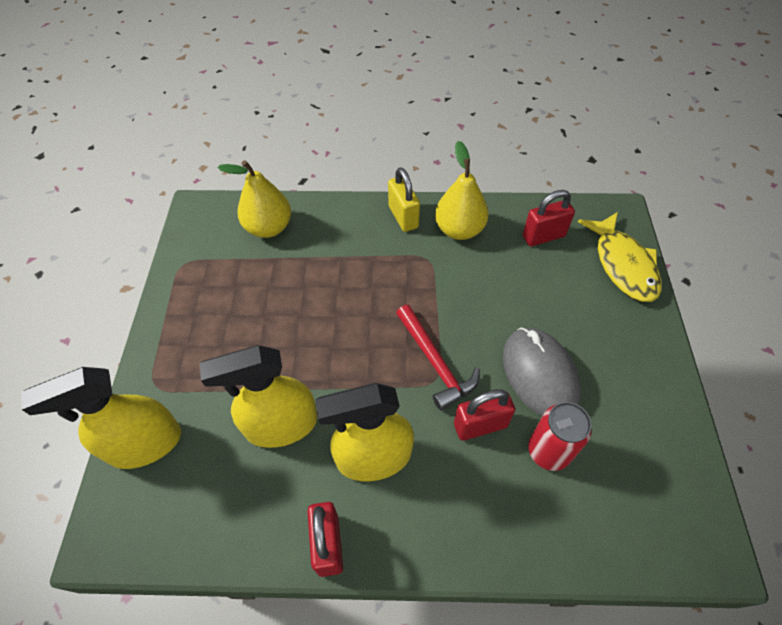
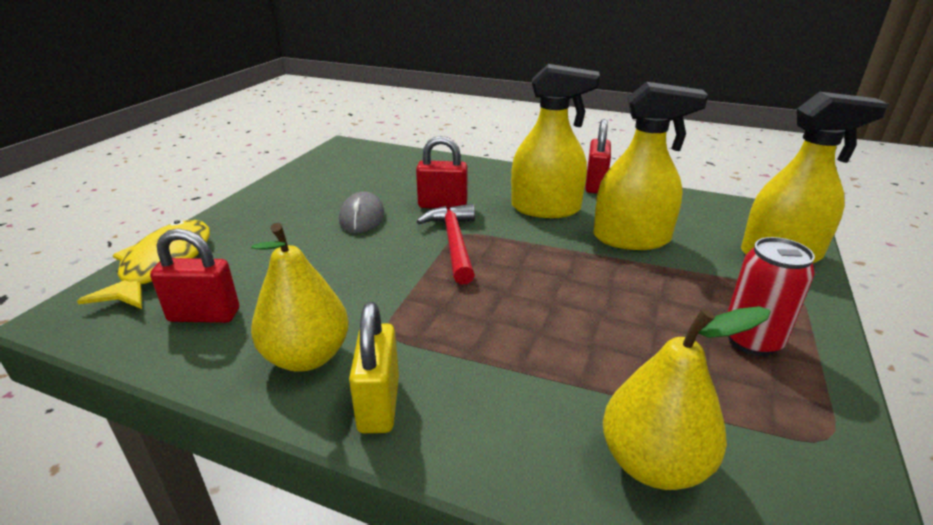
camera: 160 degrees left, 25 degrees down
(539, 374) = (362, 217): grey mouse -> grey mouse, size x0.65
(548, 451) = (400, 186): red can -> red can (752, 340)

